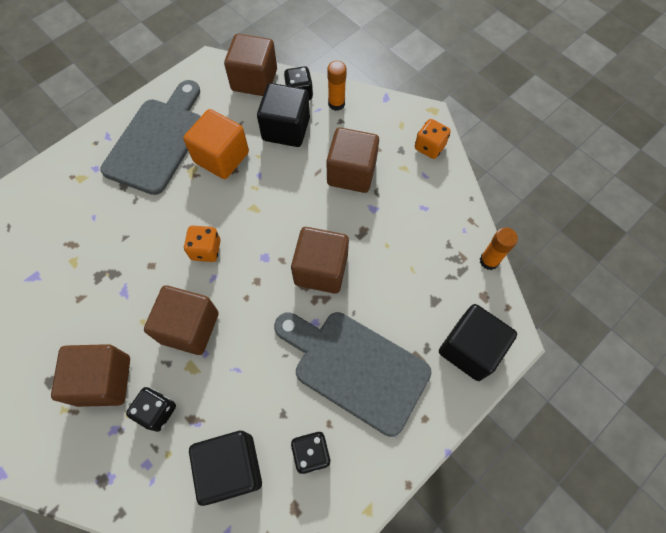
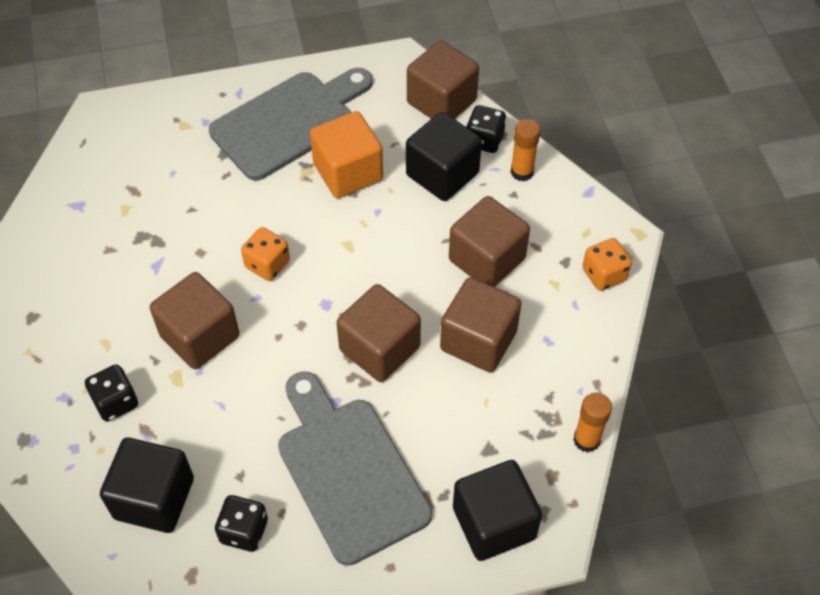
camera: 30 degrees right, 10 degrees down
(104, 380) = (83, 344): brown cube -> brown cube (478, 340)

